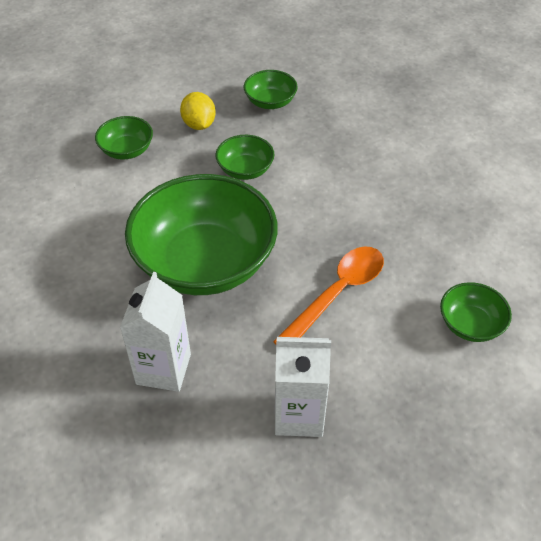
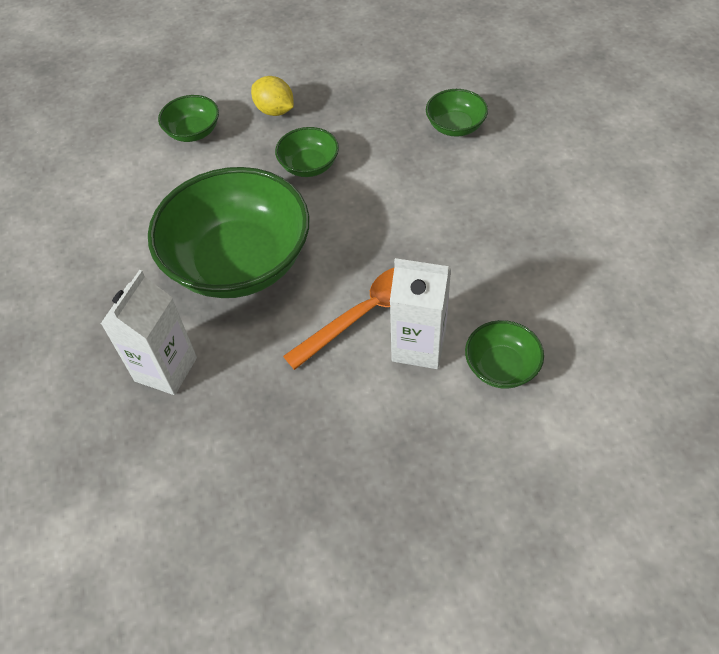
camera: 15 degrees right, 5 degrees up
(199, 124) = (275, 111): yellow lemon -> yellow lemon turned 45 degrees counterclockwise
(270, 102) = (357, 92): green bowl -> green bowl (455, 126)
(299, 415) = (288, 438): white carton -> white carton (419, 346)

